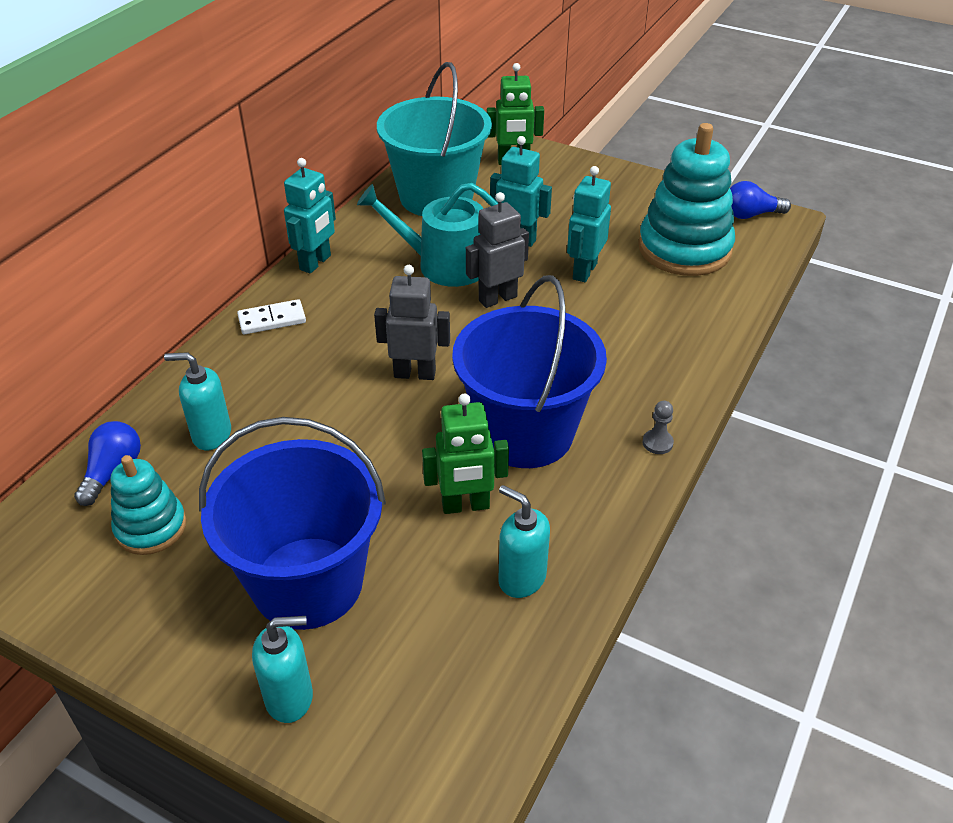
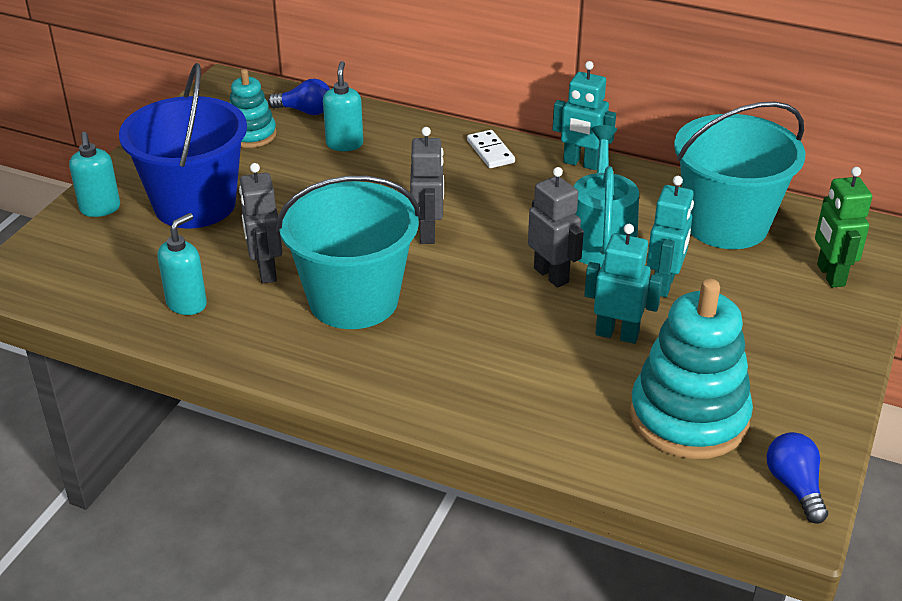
camera: 85 degrees right, 5 degrees down
(465, 506) = (266, 271): green robot -> grey robot
(525, 433) = (353, 300): blue bucket -> turquoise bucket
(657, 443) = (343, 384): grey pawn -> none

